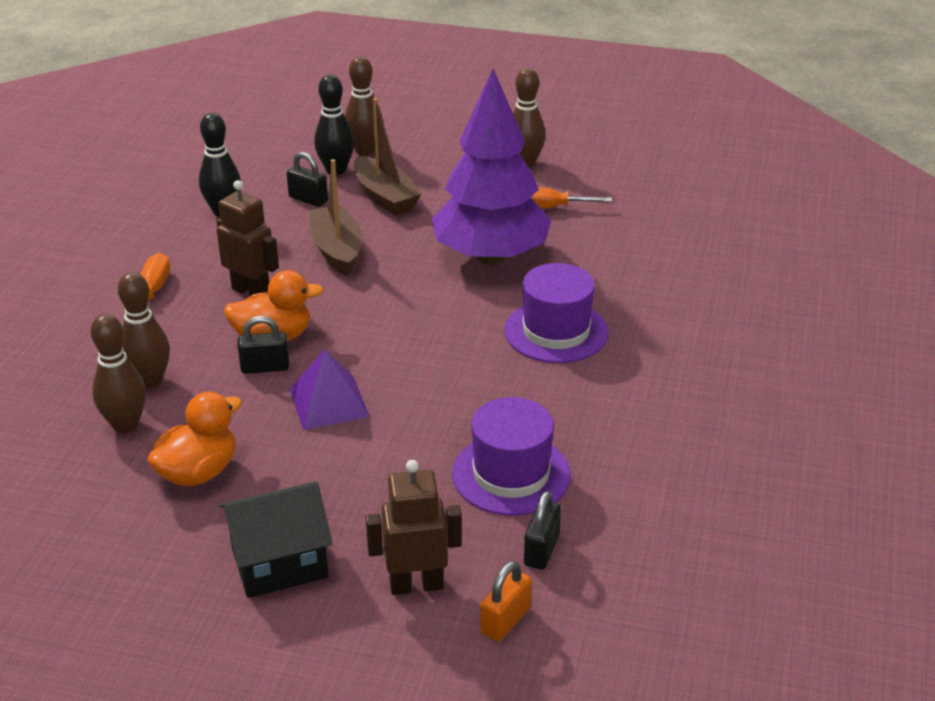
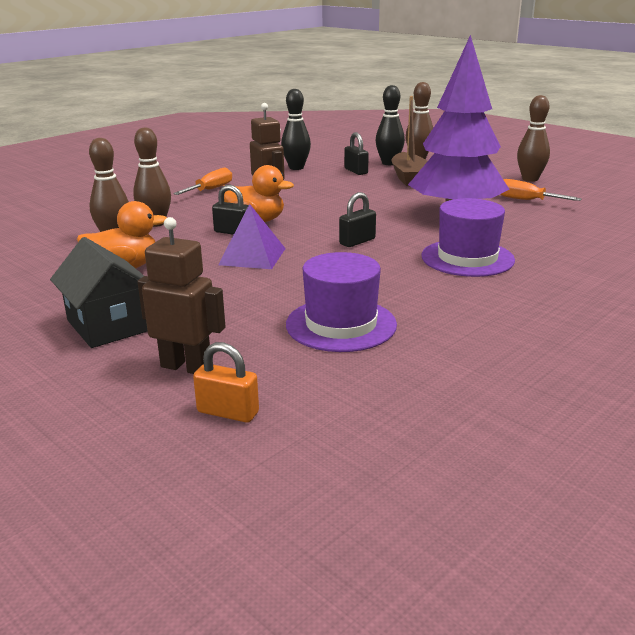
camera: 30 degrees right, 10 degrees down
(279, 562) = (109, 325): black house -> black house turned 45 degrees clockwise
(337, 250) = (347, 193): brown boat -> none
(505, 620) = (228, 412): orange padlock -> orange padlock turned 45 degrees clockwise
(541, 550) = (313, 376): black padlock -> black padlock (357, 241)

